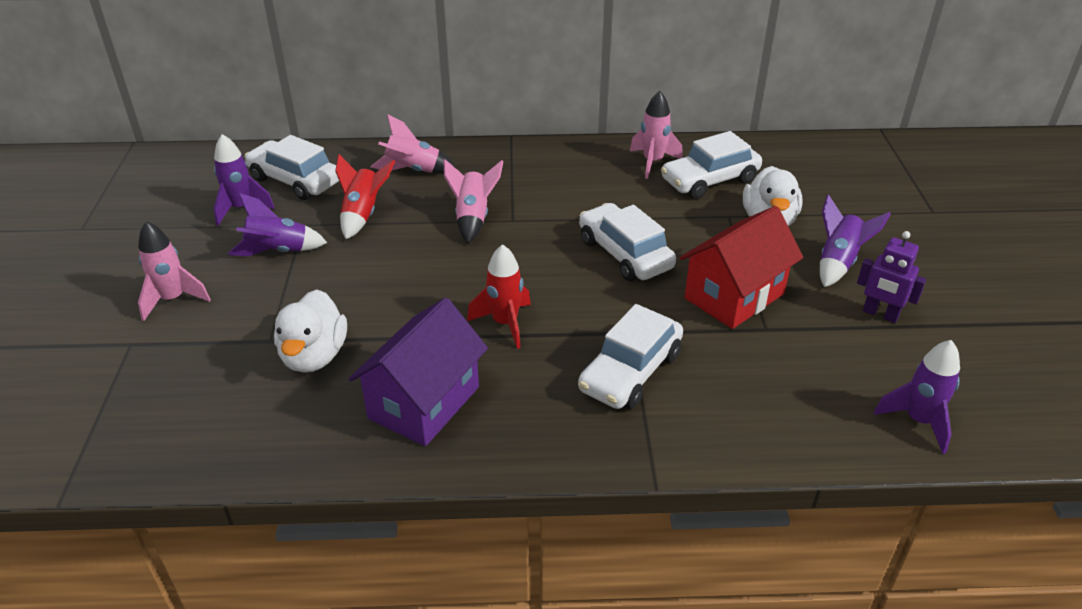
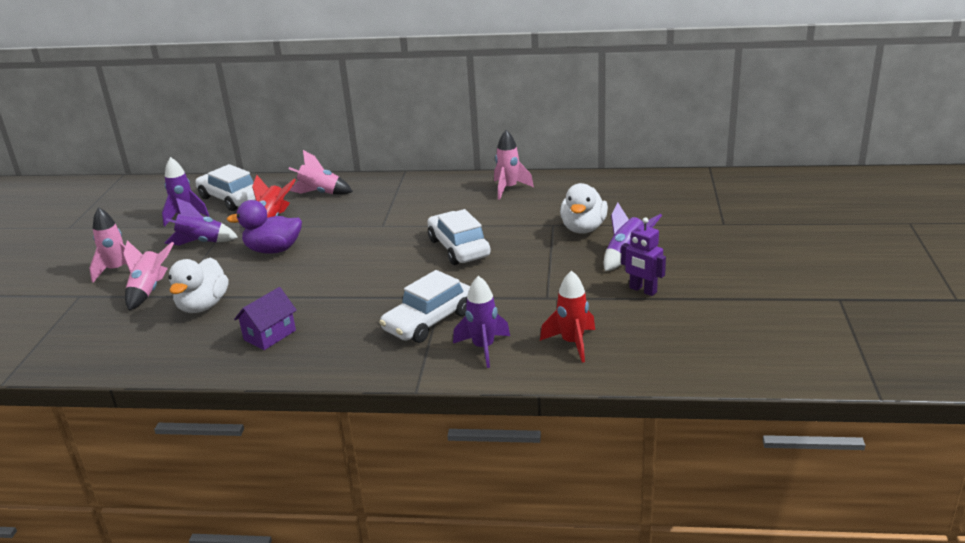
camera: 10 degrees right, 10 degrees down
(381, 261) = (273, 250): none -> purple duck
(424, 402) = (270, 335): purple house -> purple house, size x0.60
(473, 218) = (352, 224): pink rocket -> pink rocket (149, 291)
(505, 323) = (348, 289): red rocket -> red rocket (572, 343)
(710, 180) = (549, 201): white car -> none
(734, 296) = (531, 276): red house -> none
(918, 421) = (637, 358): purple rocket -> purple rocket (483, 348)

